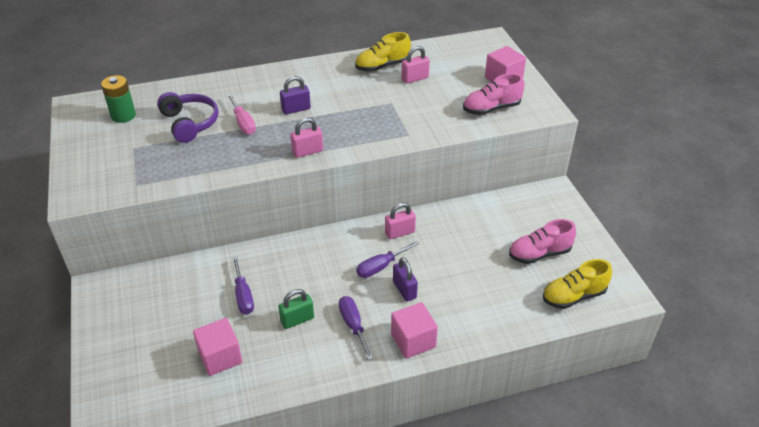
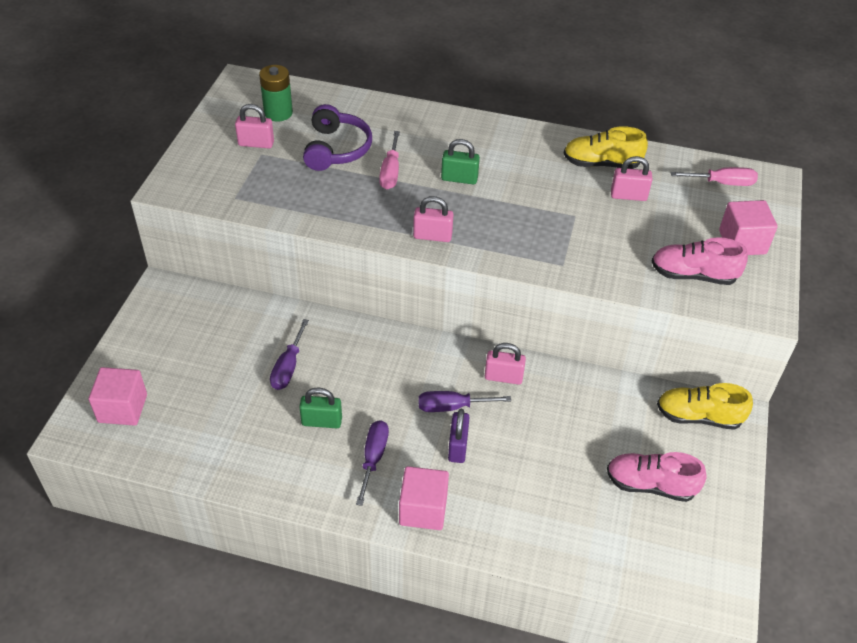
camera: 30 degrees right, 5 degrees up
(123, 142) = (256, 143): none -> pink padlock
(220, 357) = (221, 421): pink cube -> pink cube (122, 408)
(296, 109) = (459, 179): purple padlock -> green padlock
(464, 51) = (722, 183): none -> pink screwdriver
(573, 296) = (651, 558): yellow shoe -> yellow shoe (698, 417)

